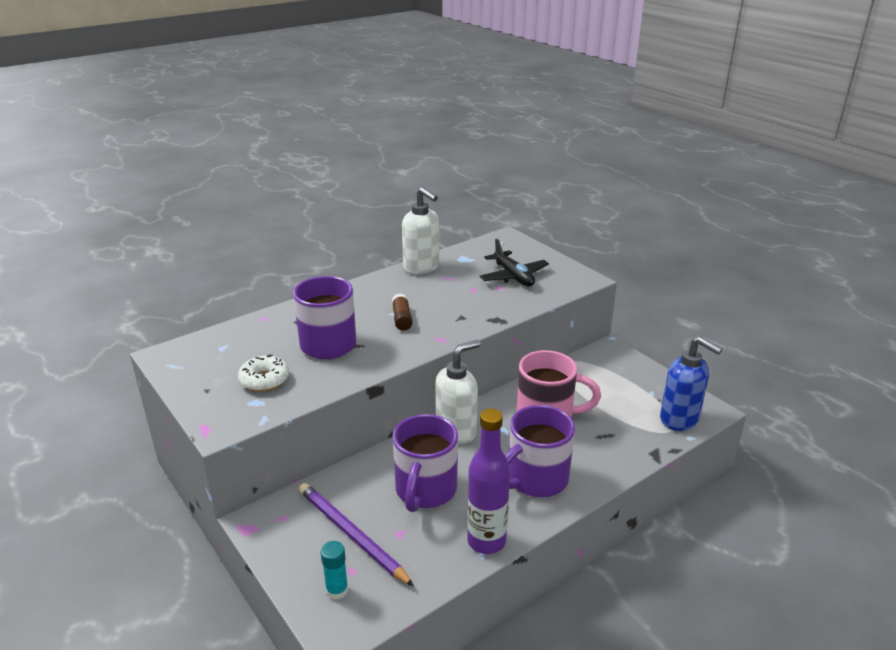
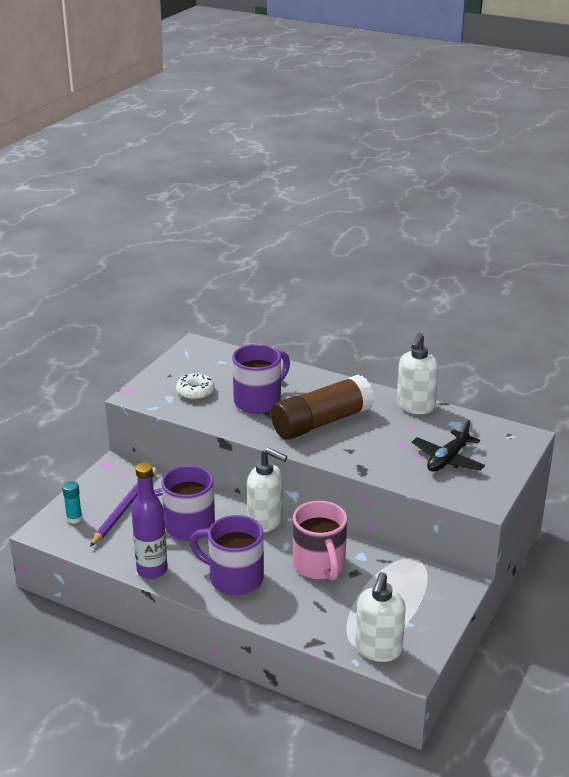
camera: 65 degrees right, 0 degrees up
(402, 319) = (321, 422): brown glue stick -> brown glue stick, size x2.45
(679, 419) = (378, 650): blue soap dispenser -> white soap dispenser

